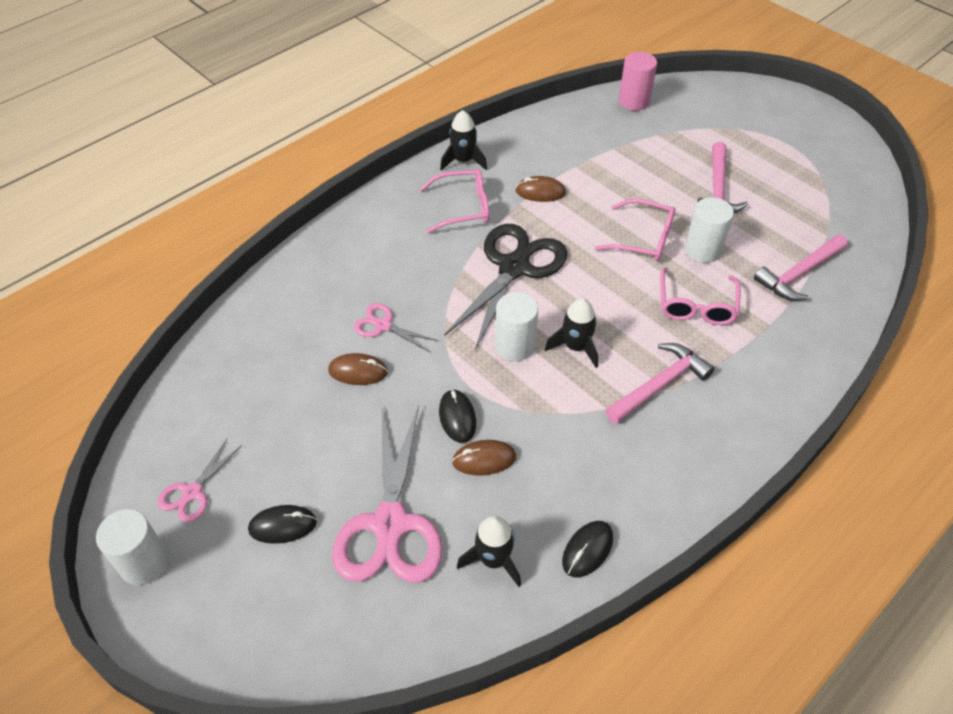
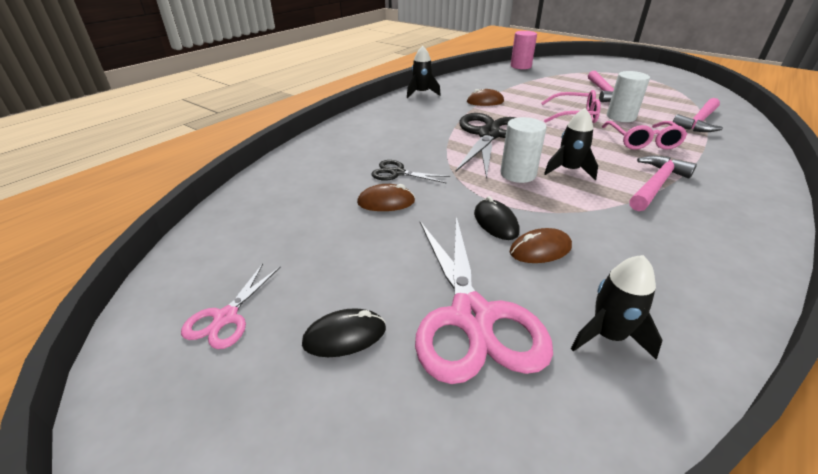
camera: 10 degrees left, 15 degrees down
(144, 563) = (160, 406): white cylinder -> none
(383, 325) = (397, 173): pink scissors -> black scissors
(463, 207) = (432, 111): pink glasses -> none
(587, 550) = (700, 311): black mouse -> none

